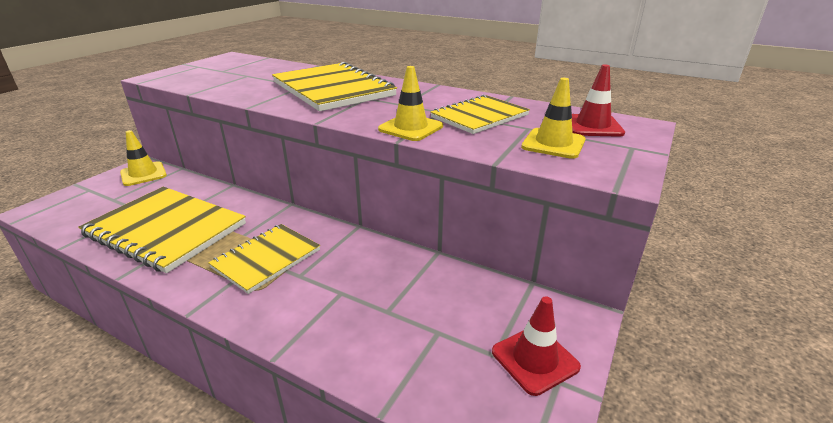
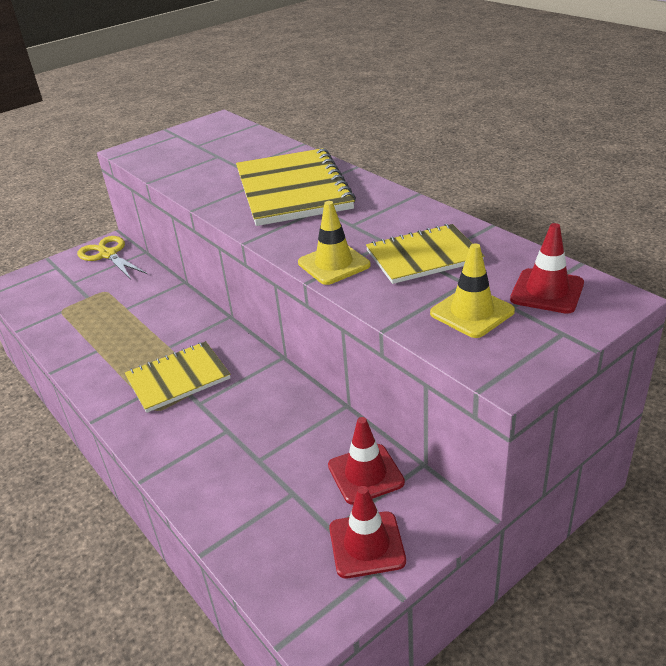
camera: 25 degrees right, 5 degrees up
(143, 174) = (108, 255): yellow traffic cone -> yellow scissors
(166, 230) = (105, 327): yellow notebook -> none
(491, 301) = (365, 474): none -> red traffic cone

